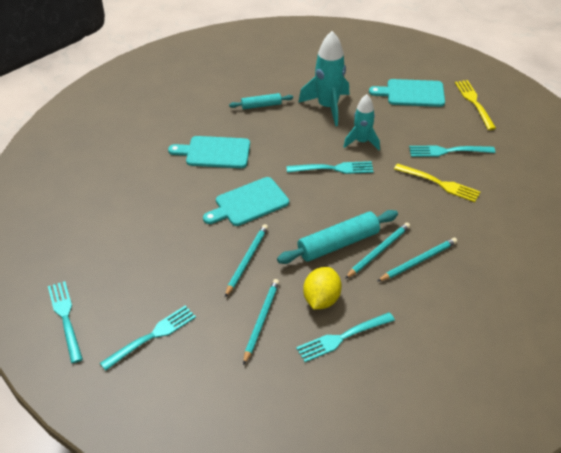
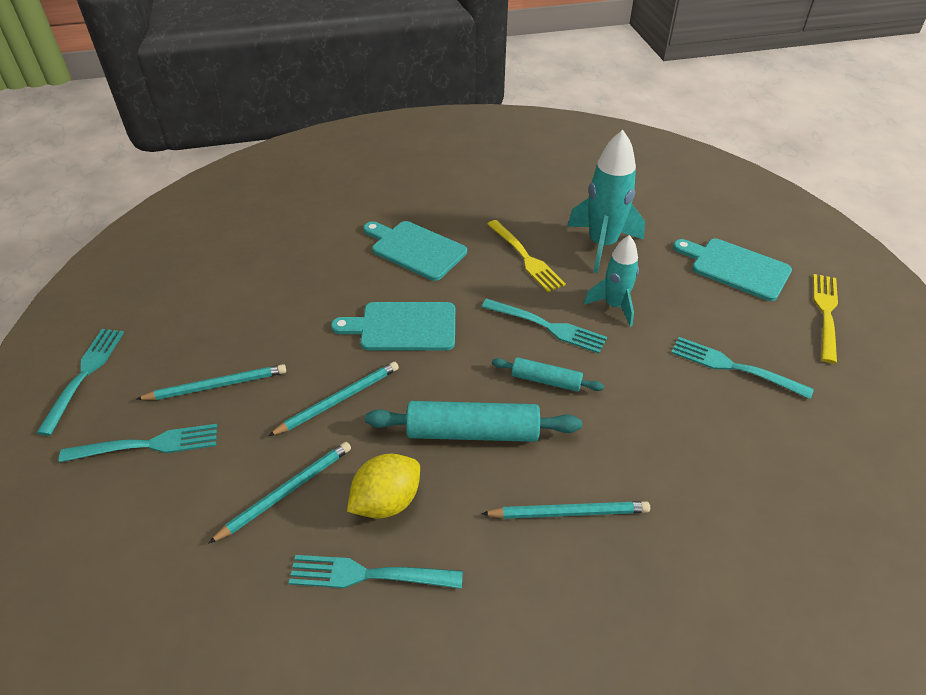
camera: 30 degrees right, 0 degrees up
(261, 105) = (517, 214): turquoise rolling pin -> turquoise rolling pin (546, 380)
(378, 251) = (520, 469): turquoise pencil -> turquoise pencil (216, 385)
(439, 183) = (687, 409): yellow fork -> yellow fork (525, 258)

